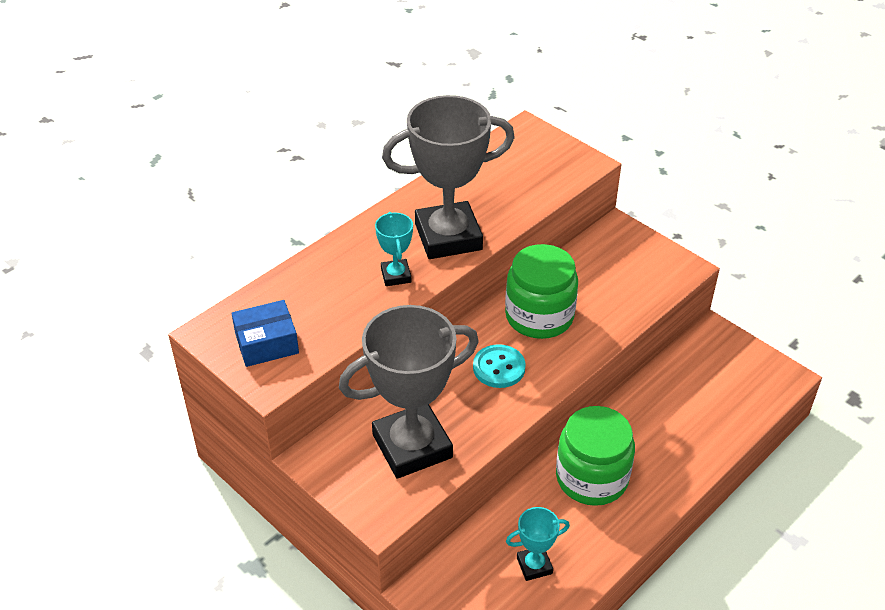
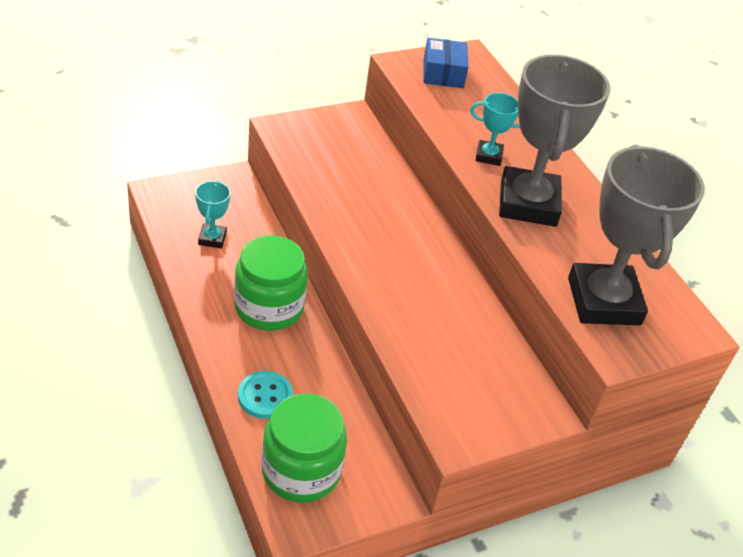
camera: 105 degrees right, 0 degrees up
(412, 446) = (332, 162): grey trophy -> grey trophy (603, 301)
(499, 368) = (387, 238): turquoise button -> turquoise button (265, 396)
(539, 316) = (437, 290): green jar -> green jar (301, 470)

